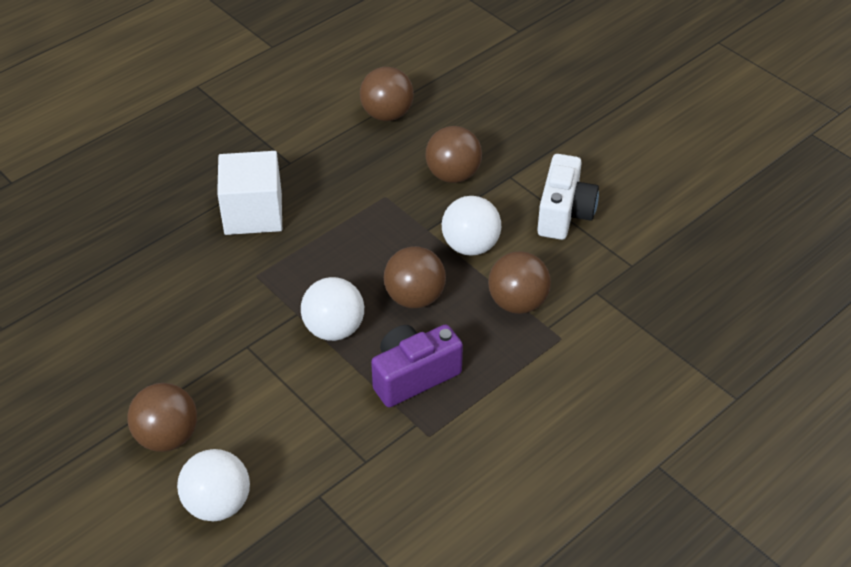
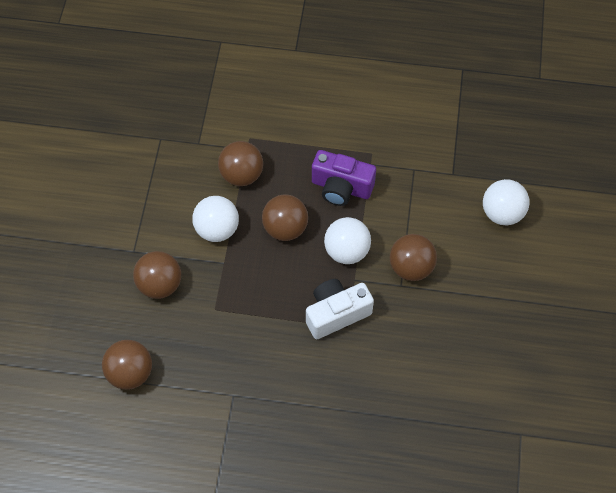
camera: 130 degrees left, 15 degrees up
(167, 436) = (492, 271): brown ball -> brown ball (411, 267)
(253, 213) = (299, 376): white cube -> none
(564, 213) = (144, 199): white camera -> white camera (336, 313)

